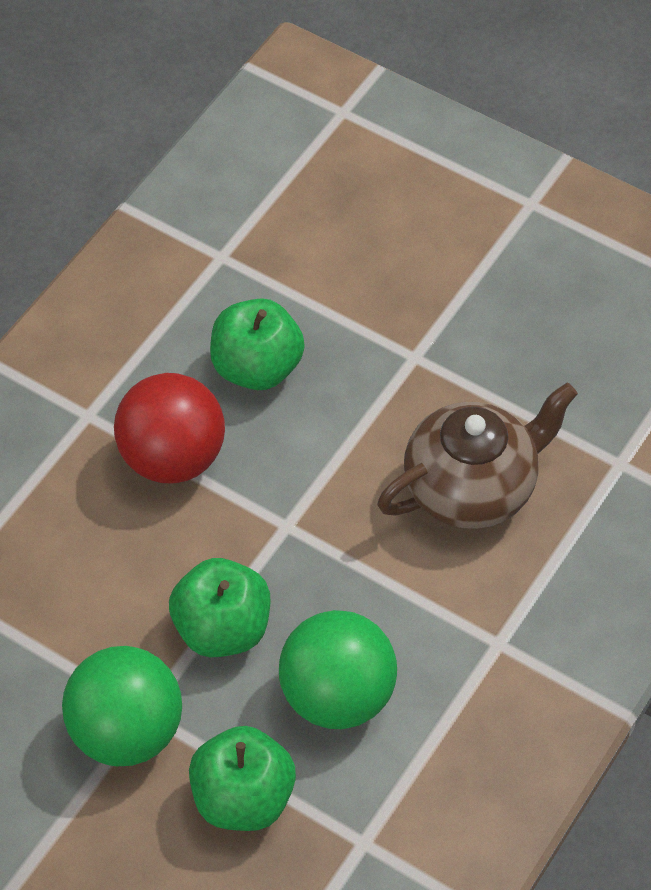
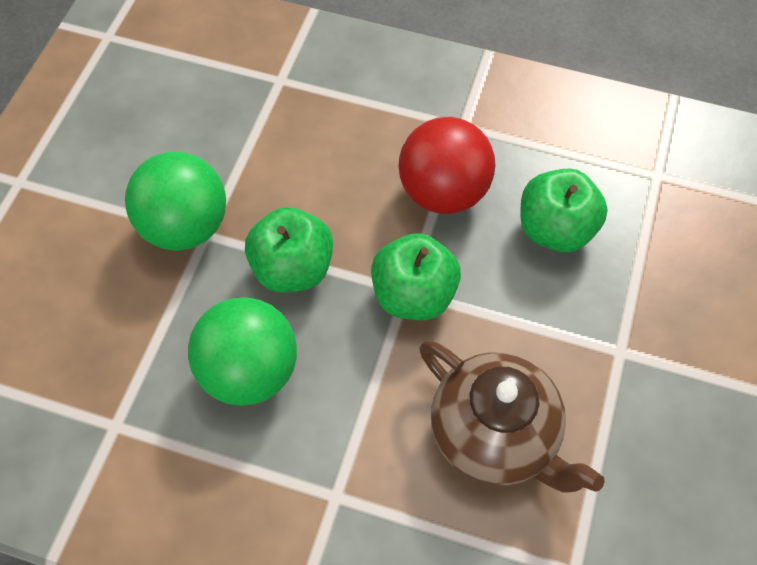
camera: 75 degrees right, 5 degrees up
(243, 798) = (140, 323): green apple -> green apple (413, 295)

